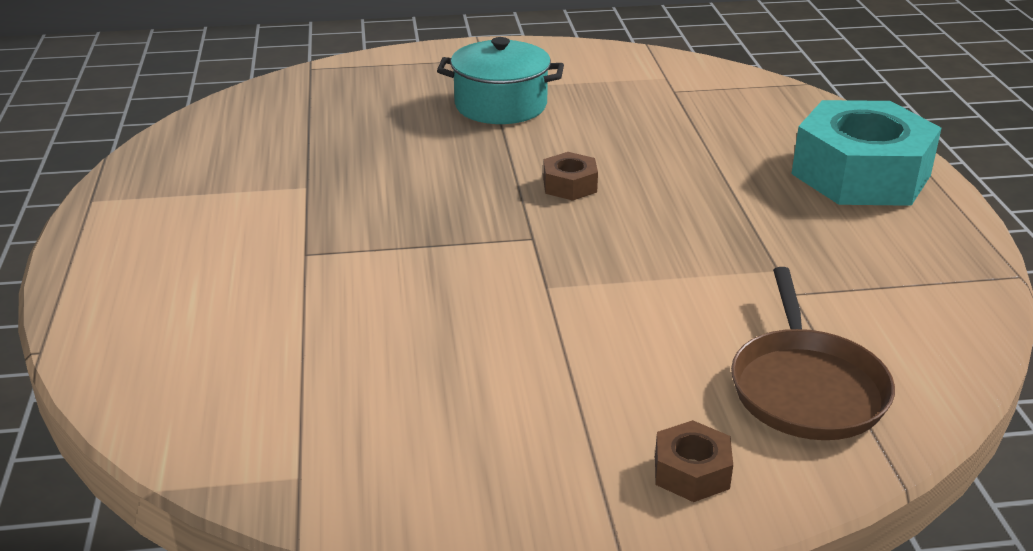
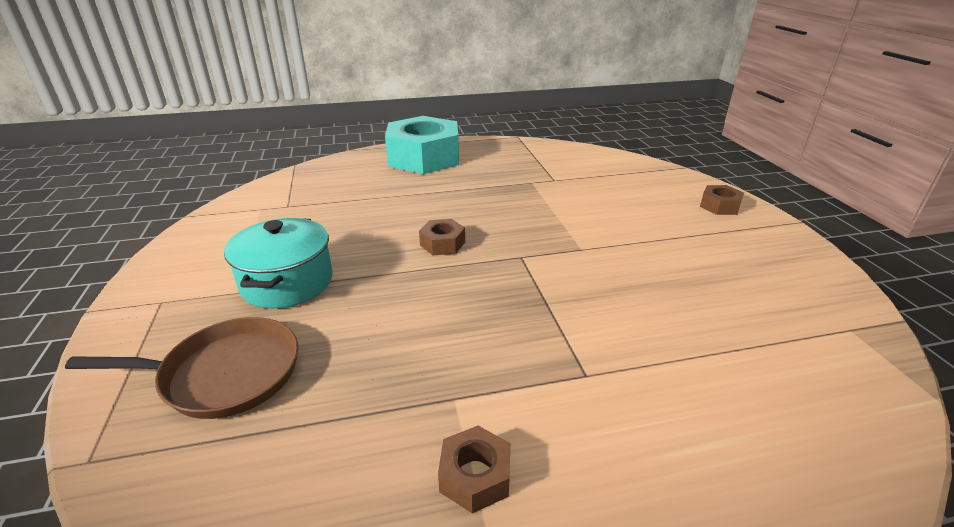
camera: 95 degrees left, 0 degrees up
(224, 191) = (475, 476): none -> brown nut
(806, 388) = (635, 180): brown pan -> brown pan (225, 374)

